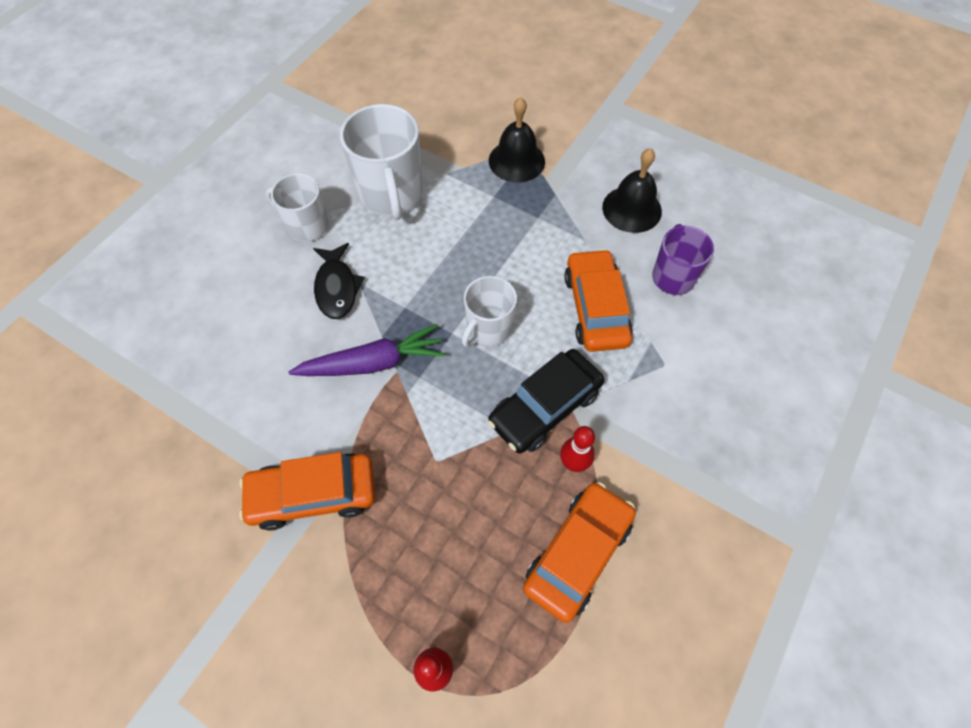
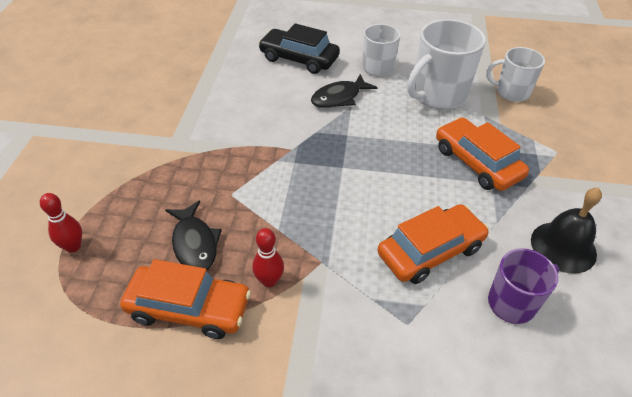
camera: 65 degrees right, 15 degrees down
(313, 494) = (179, 142): orange car -> orange car (477, 162)
(373, 363) = (291, 135): purple carrot -> none
(488, 329) = (360, 187): white mug -> white mug (511, 92)
(493, 523) = (195, 243): none -> black fish
(516, 161) = (538, 151): black bell -> none
(545, 407) = (311, 245): black car -> black car (299, 58)

